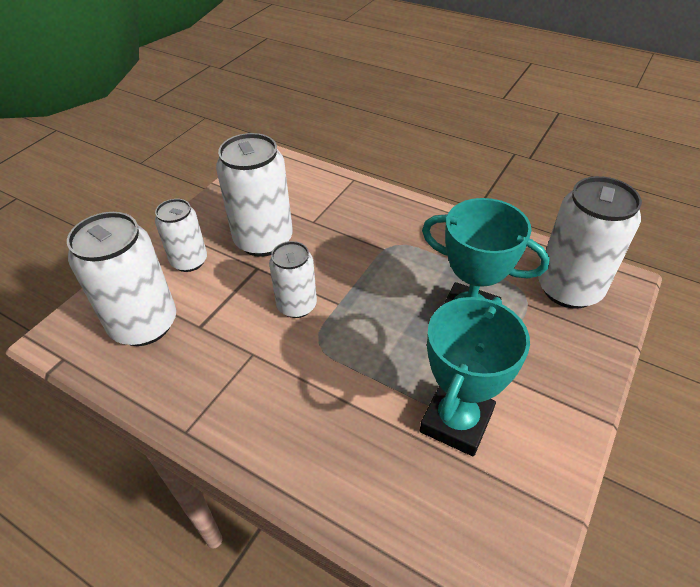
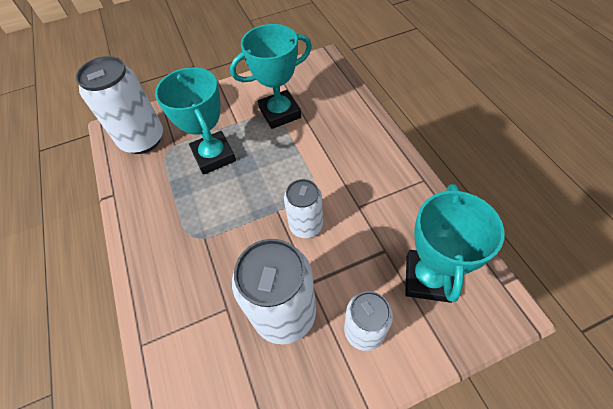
camera: 140 degrees left, 10 degrees up
(144, 324) = (428, 278): white can -> turquoise trophy

